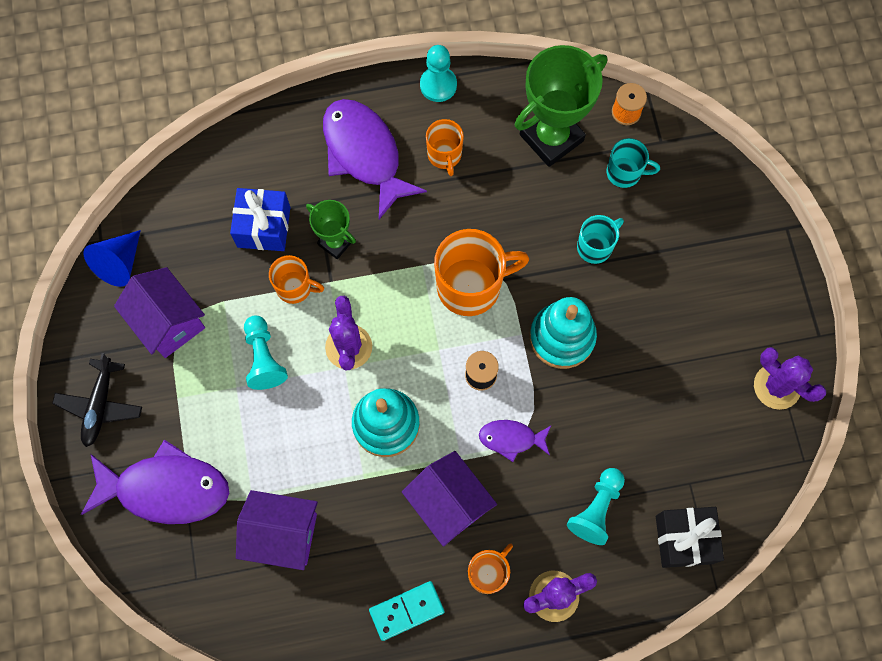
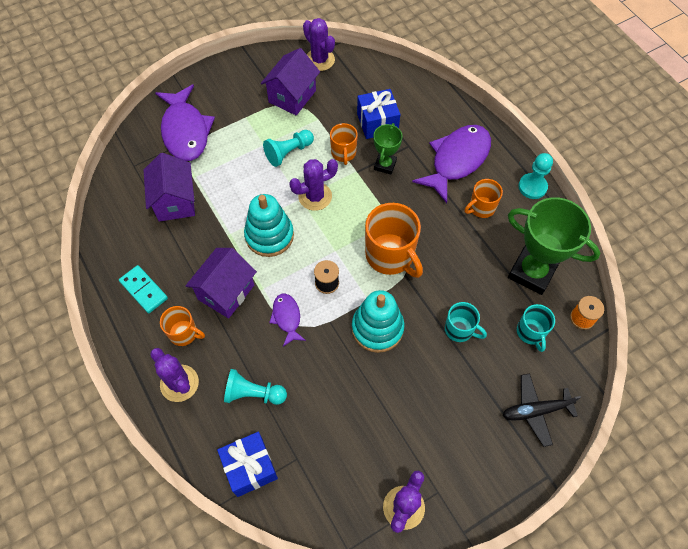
camera: 70 degrees right, 10 degrees down
(100, 405) = (226, 82): black plane -> black plane (535, 411)
(119, 263) = (319, 60): blue cone -> purple cactus
(684, 539) = (250, 467): black gift -> blue gift

